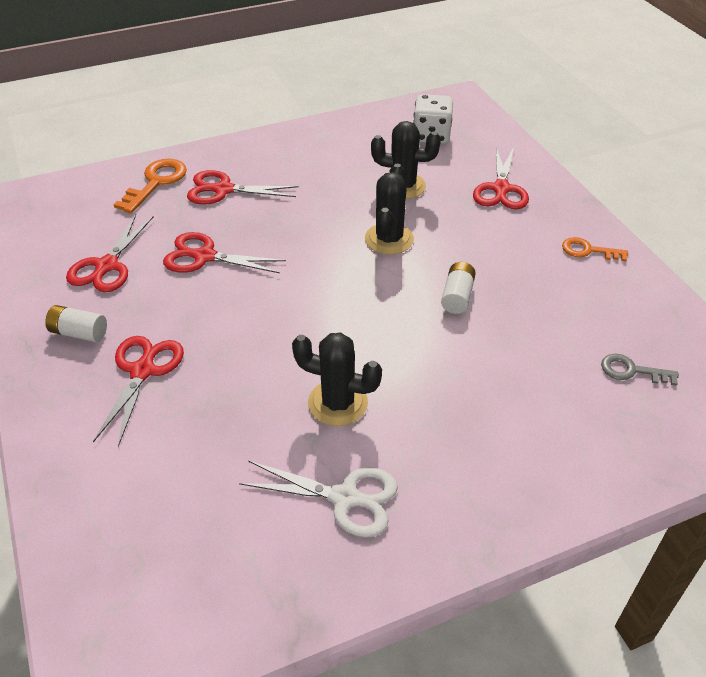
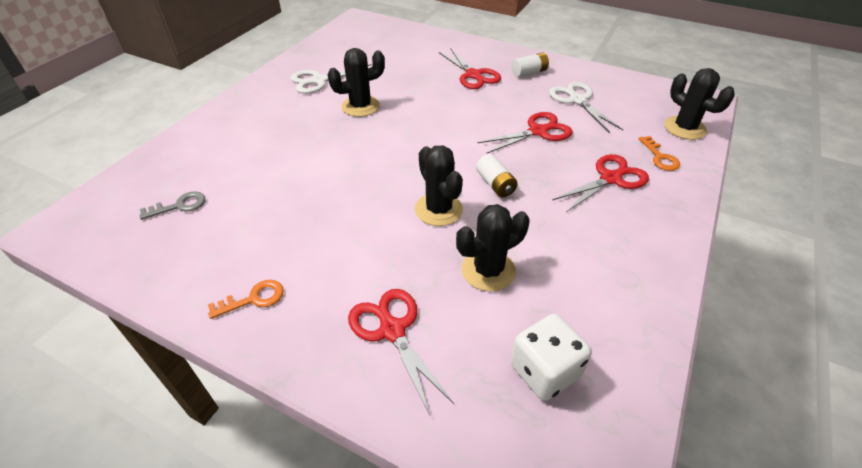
camera: 140 degrees right, 0 degrees up
(85, 190) = (685, 128): none -> black cactus
(107, 266) = (577, 100): red scissors -> white scissors
(156, 183) = (660, 157): orange key -> orange key, size x0.64
(457, 296) = (343, 193): white battery -> white battery (495, 184)

